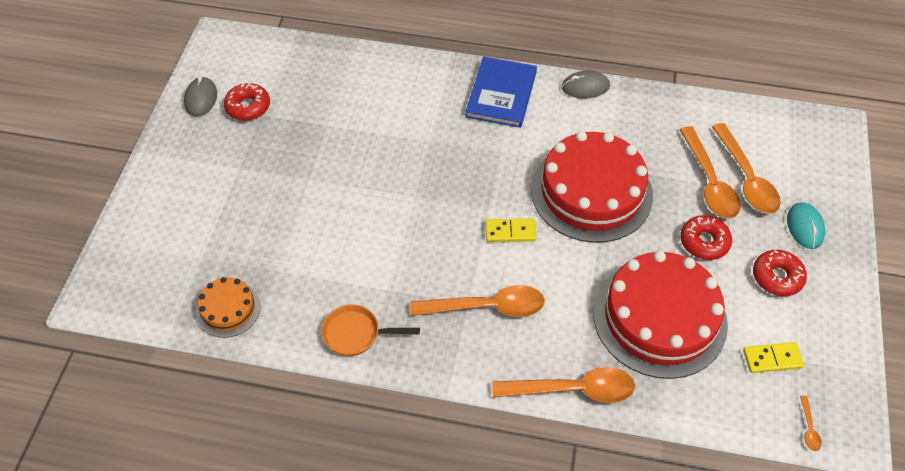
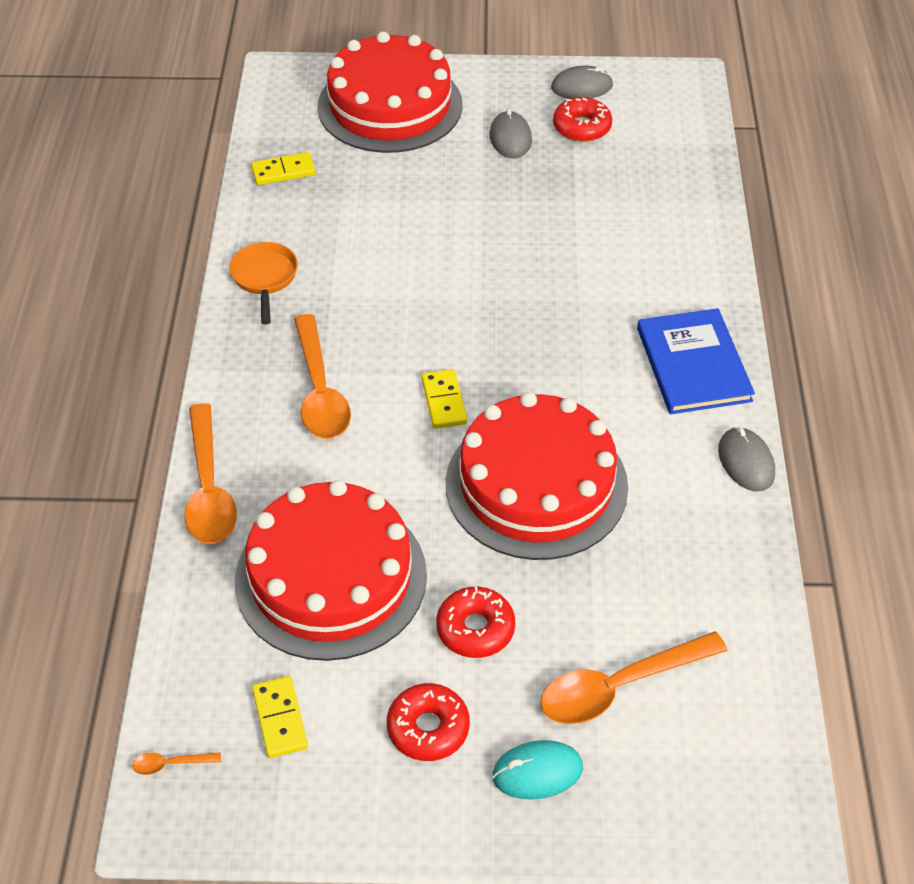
camera: 80 degrees right, 5 degrees down
(172, 223) = (390, 105): none -> red cake
(228, 309) = (283, 171): orange cake -> yellow domino
(244, 151) = (510, 138): none -> grey mouse
(501, 94) = (693, 364): blue book -> blue book turned 75 degrees clockwise
(709, 182) = (596, 634): orange spoon -> none

